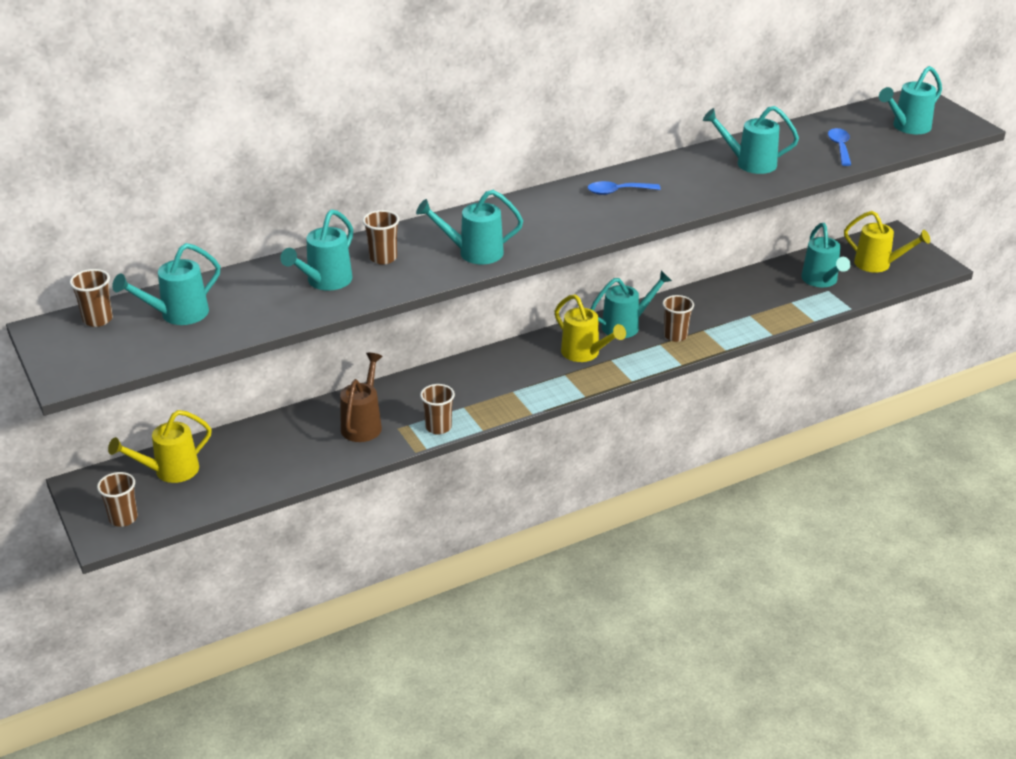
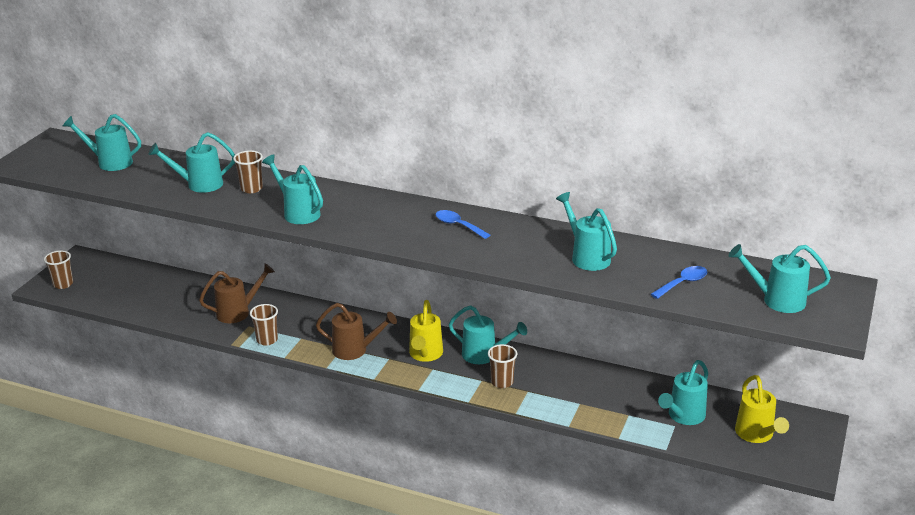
camera: 50 degrees right, 5 degrees down
(98, 319) = (80, 146): brown cup -> none
(170, 471) = (120, 275): yellow watering can -> none
(526, 386) = (355, 350): none -> brown watering can

